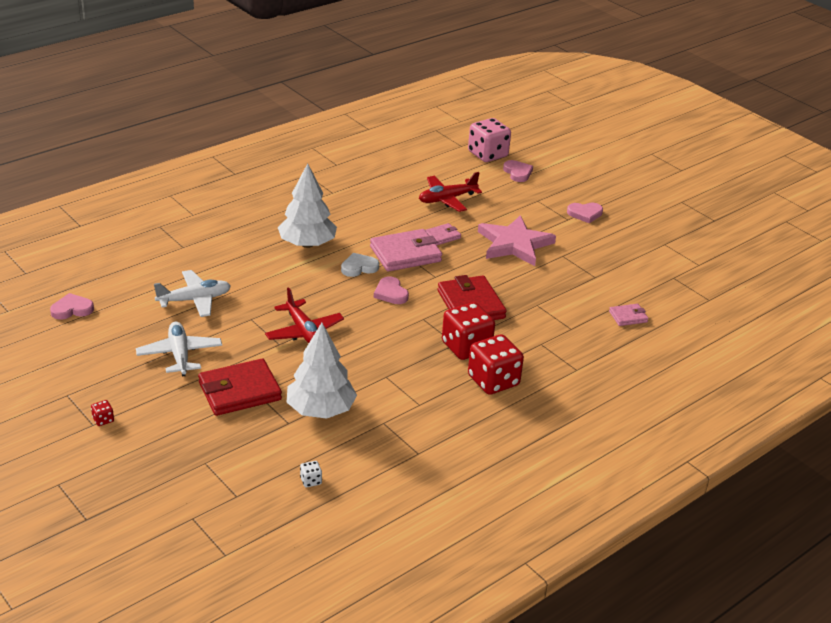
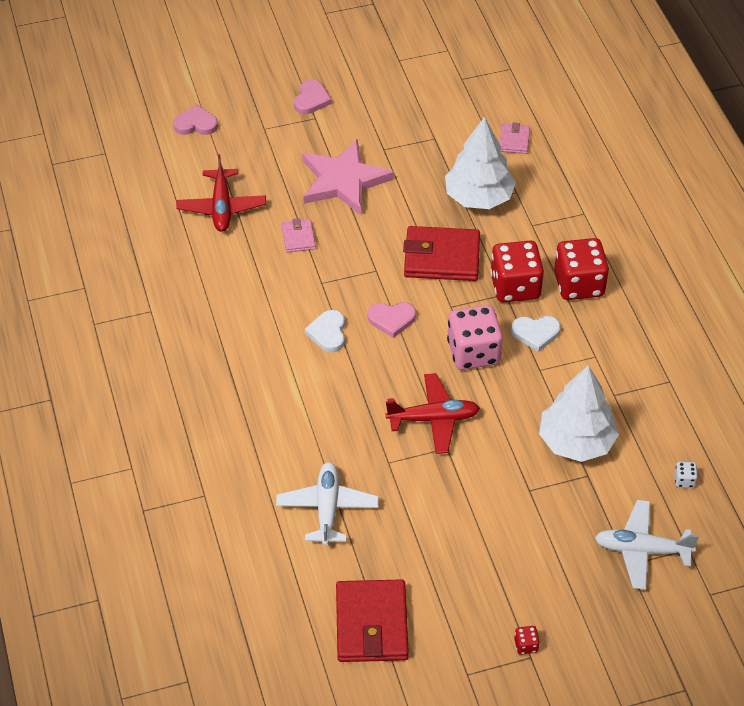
camera: 65 degrees left, 15 degrees up
(72, 309) = (294, 641): pink heart -> none
(179, 355) = (431, 547): white plane -> white plane (642, 550)
(239, 391) = (519, 505): red wallet -> red wallet (371, 624)
(307, 244) = (256, 368): white tree -> white tree (479, 197)
(405, 254) = (320, 282): pink wallet -> none
(423, 367) = (536, 333): none -> white heart
(487, 154) = (139, 136): pink dice -> pink dice (473, 352)

